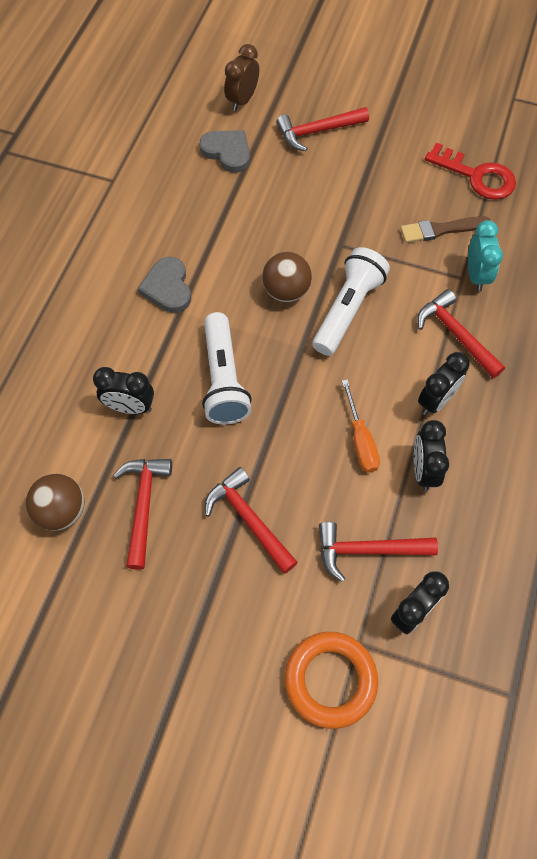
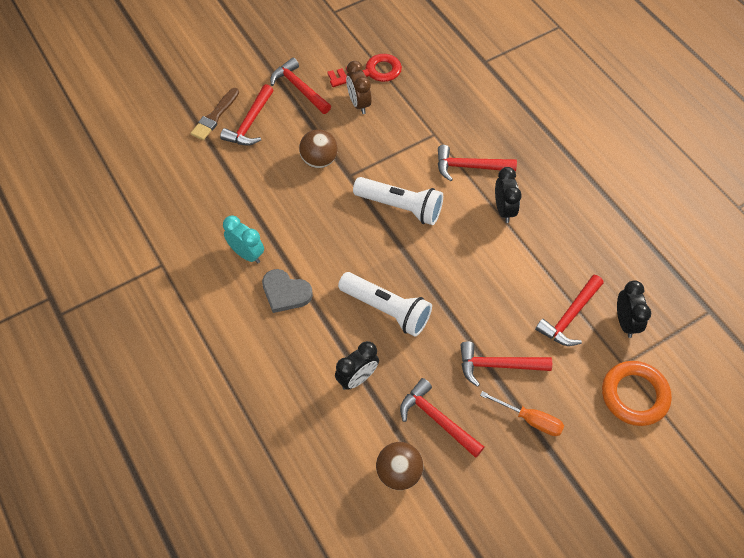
camera: 50 degrees left, 5 degrees down
(227, 152) = (211, 182): grey heart -> none
(242, 100) = (178, 144): brown clock -> brown clock (359, 103)
(286, 291) = (355, 229): brown ball -> brown ball (319, 160)
(347, 310) = (400, 207): white flashlight -> white flashlight turned 135 degrees clockwise
(360, 440) = (495, 267): orange screwdriver -> orange screwdriver (530, 419)
(395, 137) = (299, 88): none -> red hammer
(423, 470) = (543, 250): black clock -> none
(441, 230) = (390, 118): brown brush -> brown brush (215, 116)
(476, 275) = (439, 126): turquoise clock -> turquoise clock (247, 254)

